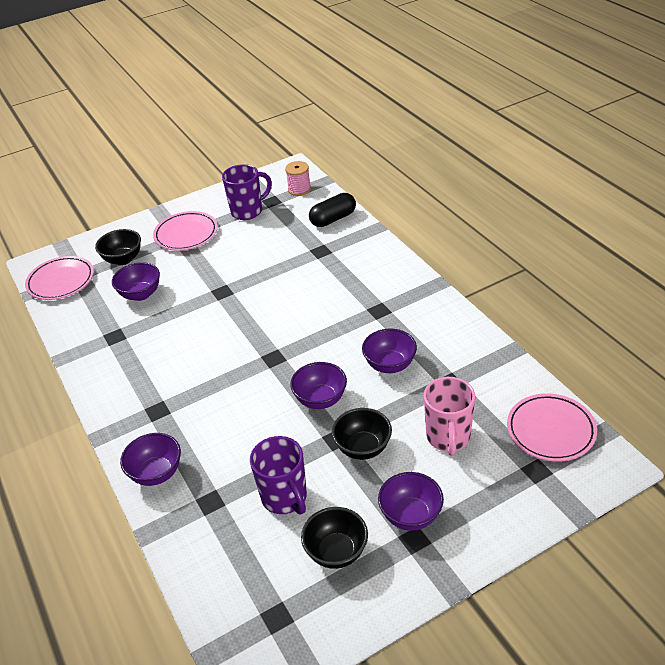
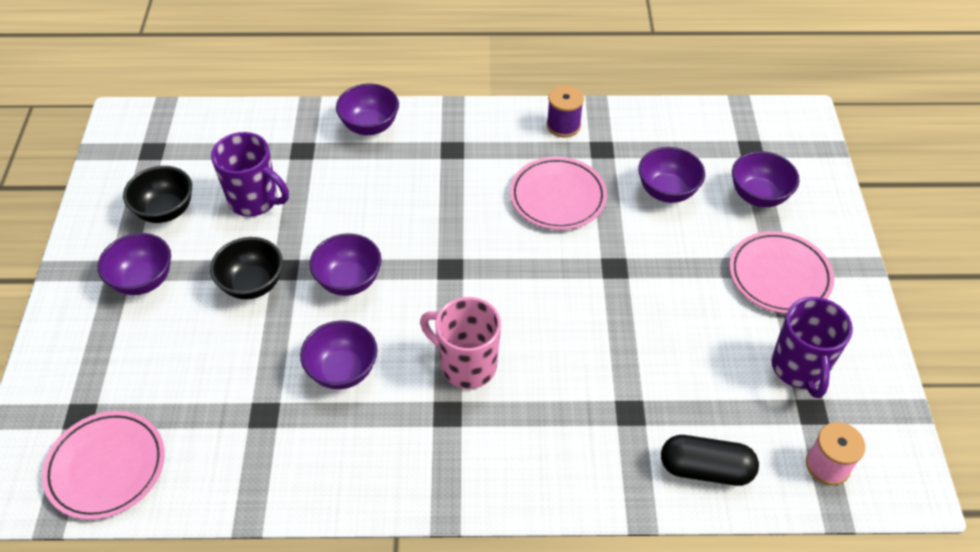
camera: 115 degrees right, 10 degrees up
(61, 281) = (747, 130): pink plate -> pink plate (557, 197)
(98, 364) = (563, 125): none -> purple spool
(123, 259) = (758, 196): black bowl -> purple bowl
(285, 498) = (255, 200): purple mug -> purple mug turned 150 degrees counterclockwise
(333, 219) = (705, 469): black capsule -> black capsule turned 75 degrees counterclockwise
(448, 437) = (194, 364): pink mug -> pink mug (467, 365)

